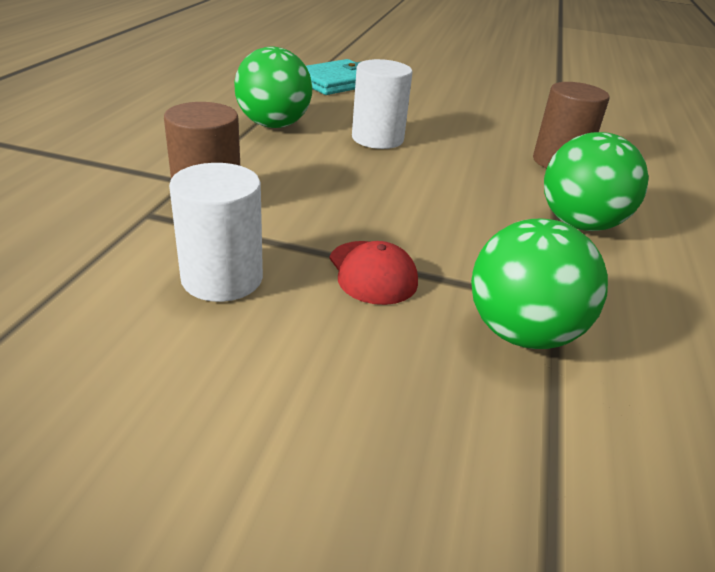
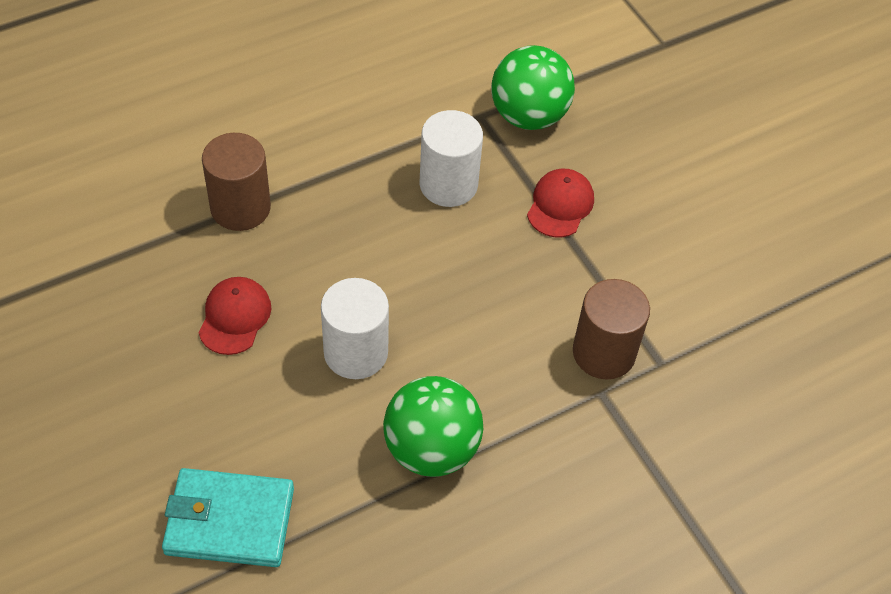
camera: 135 degrees left, 20 degrees up
(222, 278) = (657, 261): white cylinder -> white cylinder (448, 184)
(462, 126) = (235, 317): none -> red cap
(580, 224) = (357, 146): green ball -> none

